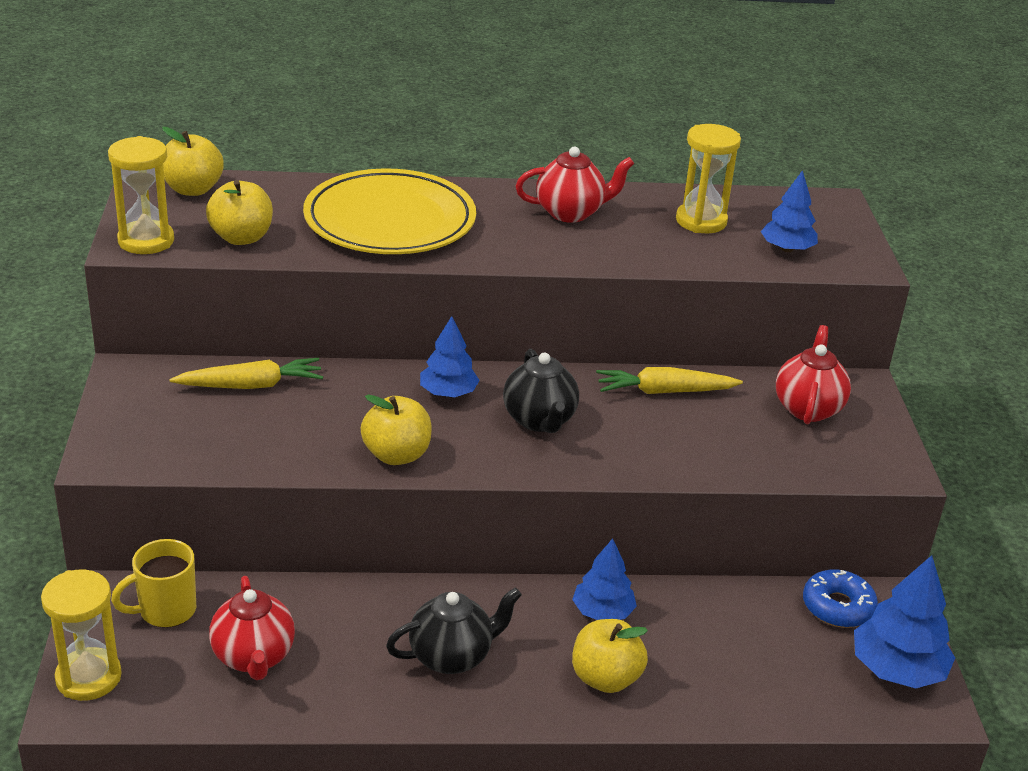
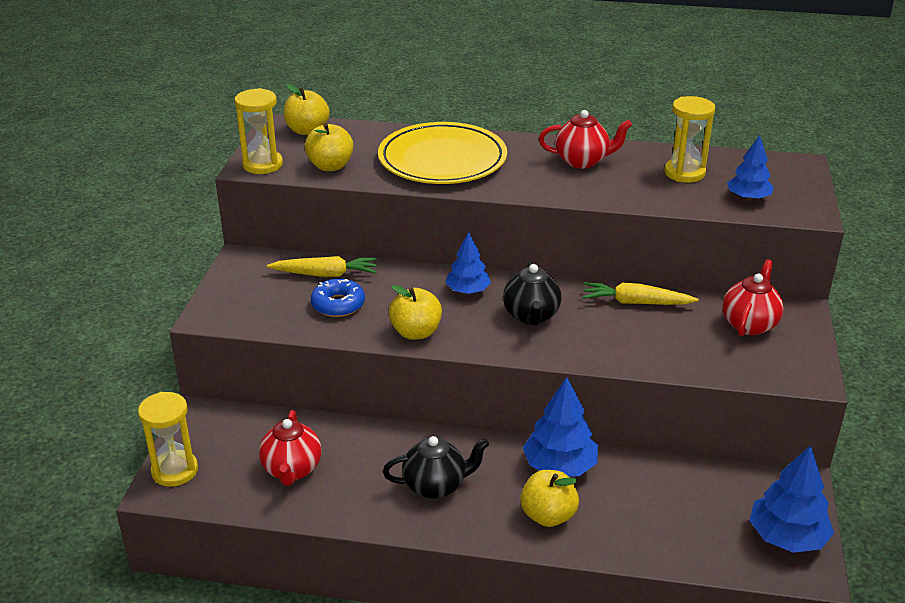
camera: 15 degrees right, 0 degrees up
(165, 611) = (239, 430): yellow mug -> none
(602, 612) = (559, 466): blue tree -> blue tree, size x1.52
(837, 607) = (751, 483): blue donut -> blue donut (338, 305)

